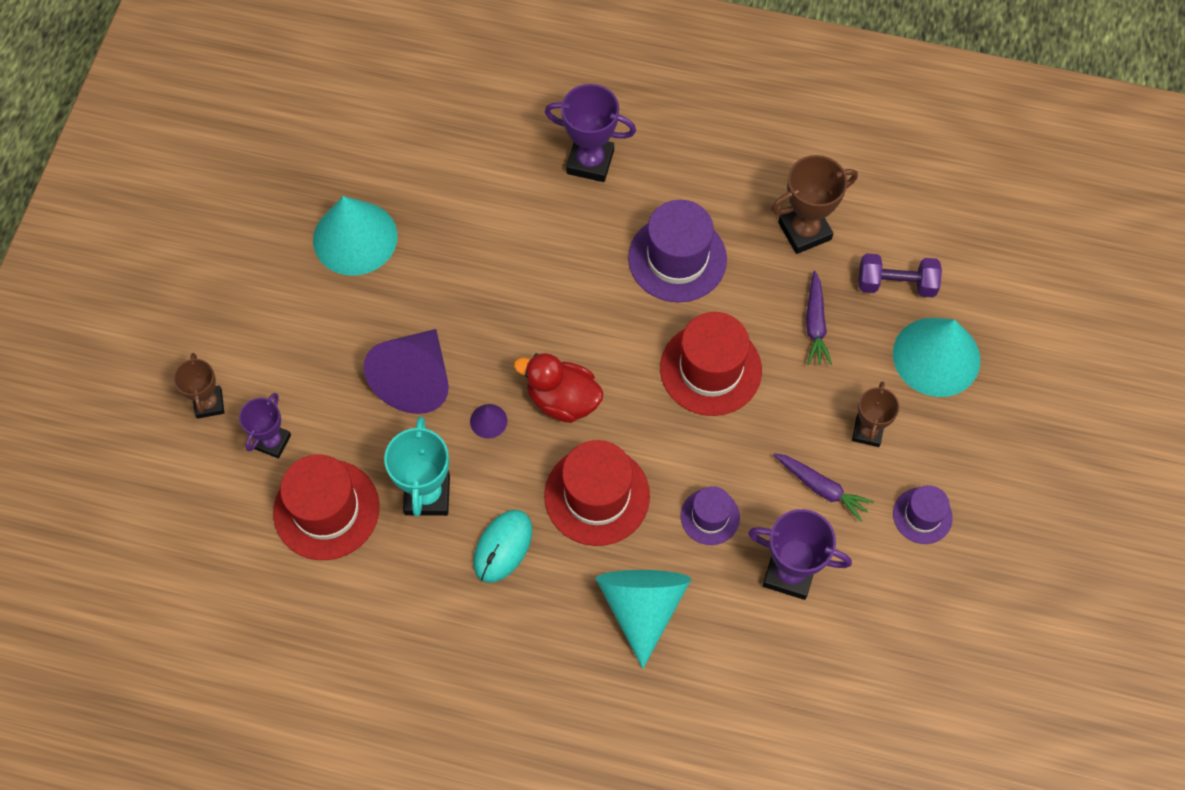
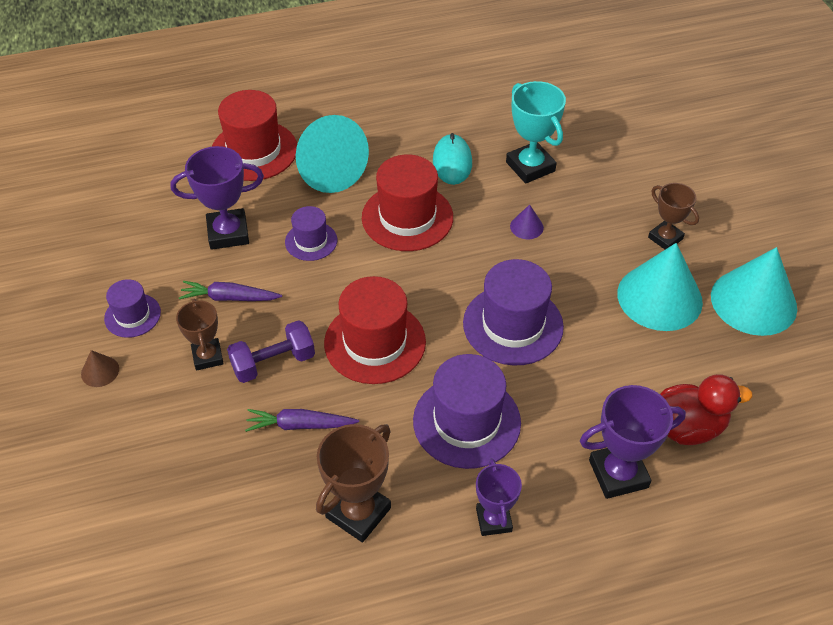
camera: 150 degrees right, 15 degrees down
(209, 403) = (731, 151): brown trophy -> brown trophy (665, 238)
(272, 442) = (665, 149): purple trophy -> purple trophy (494, 520)
(326, 510) = (590, 131): red hat -> red hat (254, 151)
(415, 380) = (605, 227): purple cone -> none
(562, 400) = (481, 265): red duck -> red duck (687, 427)
(578, 323) = (513, 325): none -> purple hat
(815, 324) = (300, 425): purple carrot -> purple carrot turned 60 degrees counterclockwise
(896, 284) = (236, 503): purple dumbbell -> purple dumbbell (273, 362)
(936, 356) = (166, 451): turquoise cone -> turquoise cone (659, 297)
(971, 466) = (100, 371): none -> brown cone

